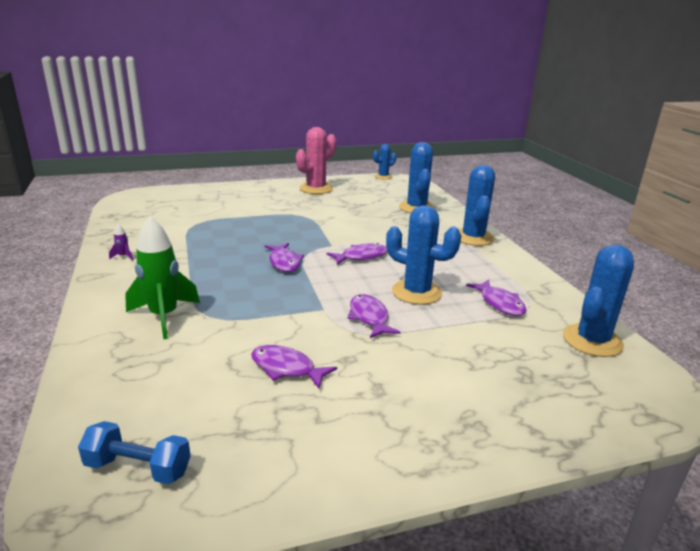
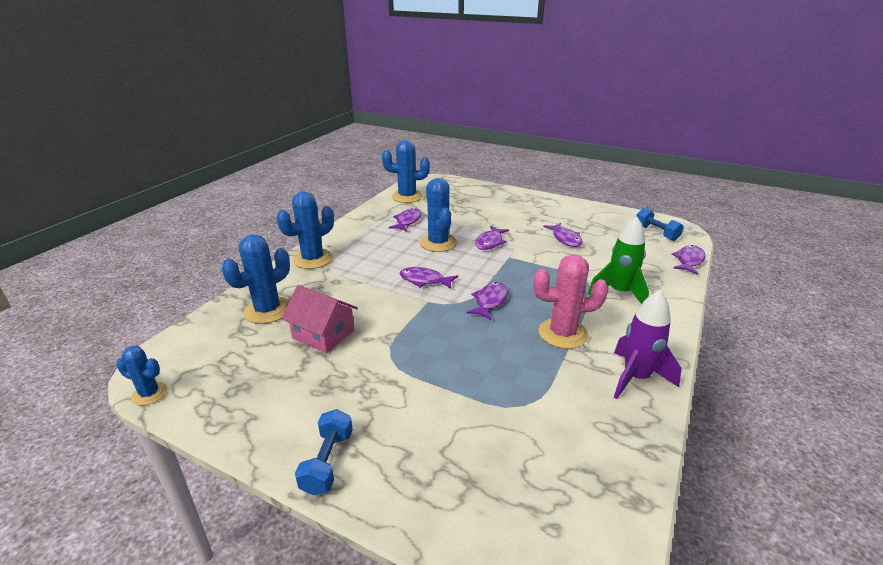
camera: 135 degrees left, 5 degrees up
(67, 414) = (689, 261): none -> purple fish
(123, 256) = (636, 378): purple rocket -> purple rocket, size x2.50
(269, 186) = (328, 462): none -> blue dumbbell
(316, 189) = (283, 412): pink cactus -> pink cactus (563, 333)
(360, 211) = (323, 334): none -> pink house

